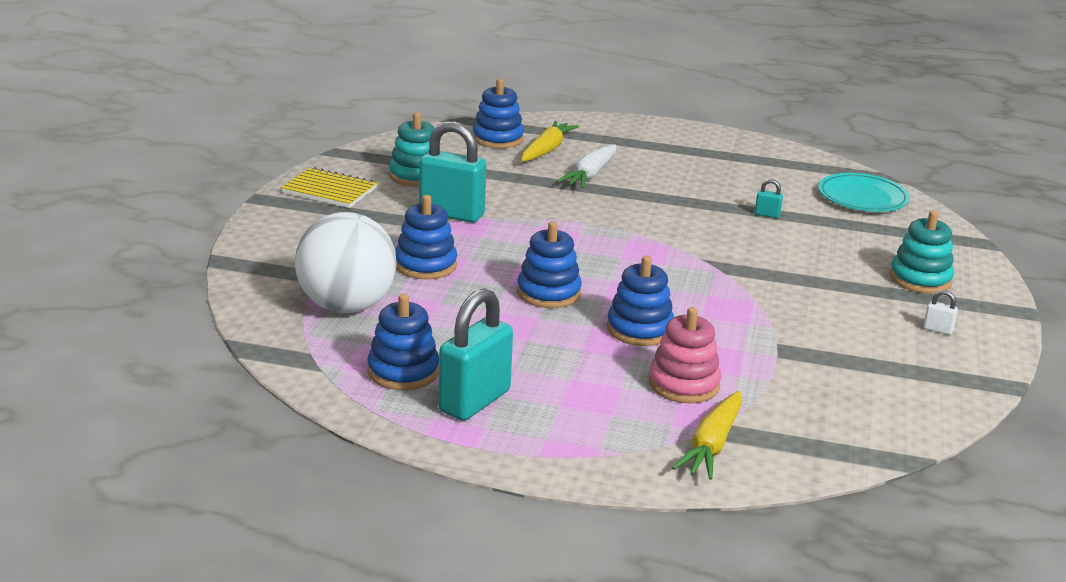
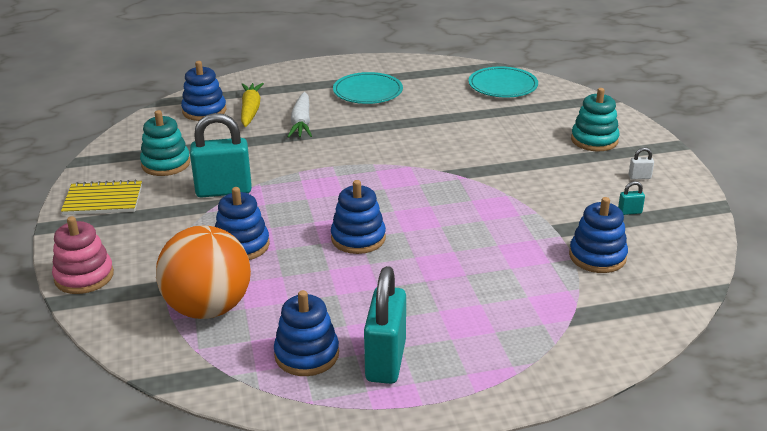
camera: 25 degrees left, 5 degrees up
(346, 306) = (208, 308): white ball -> orange ball
(639, 329) = (450, 247): blue stacking toy -> blue stacking toy (597, 256)
(683, 384) = (521, 284): pink stacking toy -> pink stacking toy (84, 276)
(693, 164) = (368, 92): none -> turquoise plate
(712, 445) = (585, 331): yellow carrot -> none
(767, 214) = (453, 119): turquoise padlock -> turquoise padlock (629, 212)

